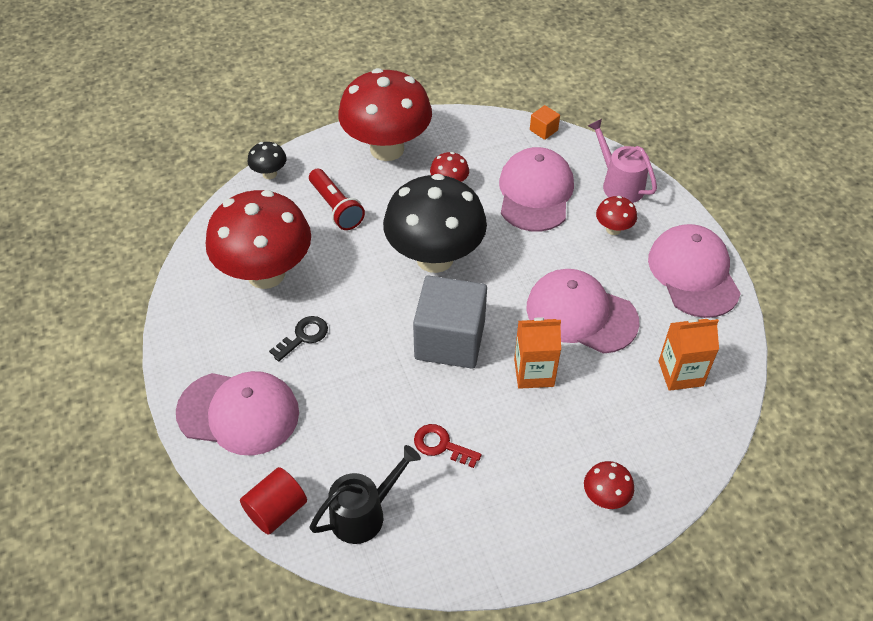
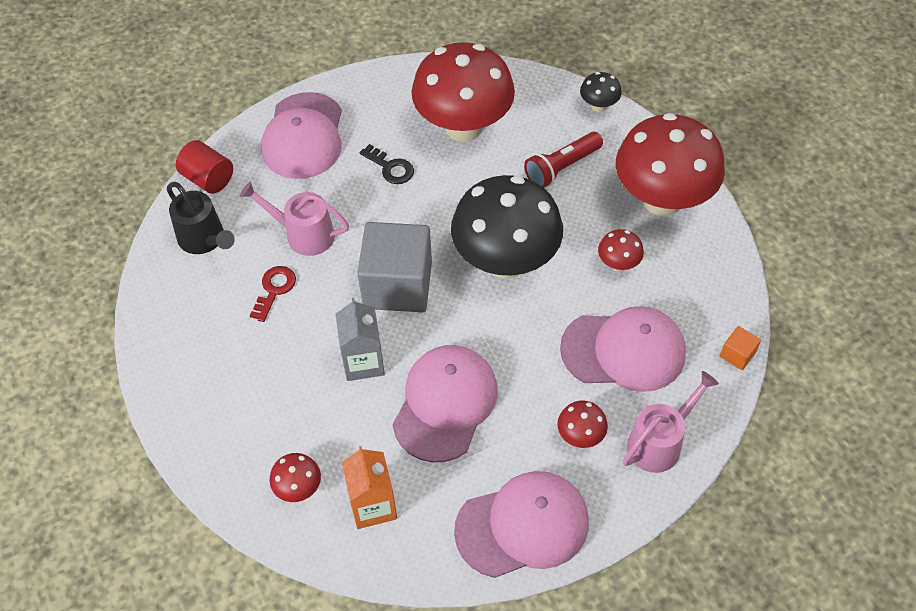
camera: 85 degrees right, 5 degrees up
(374, 417) = (303, 234): none -> pink watering can
(534, 372) = (363, 362): orange carton -> grey carton
(605, 497) = (219, 430): red mushroom -> red mushroom (298, 488)

